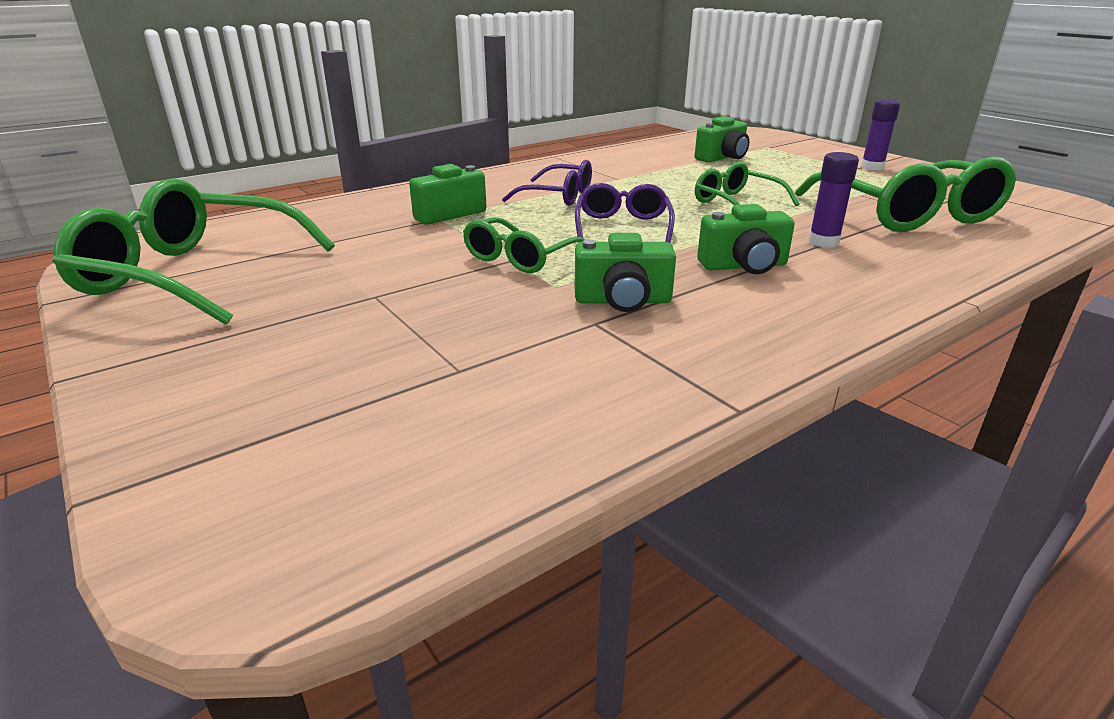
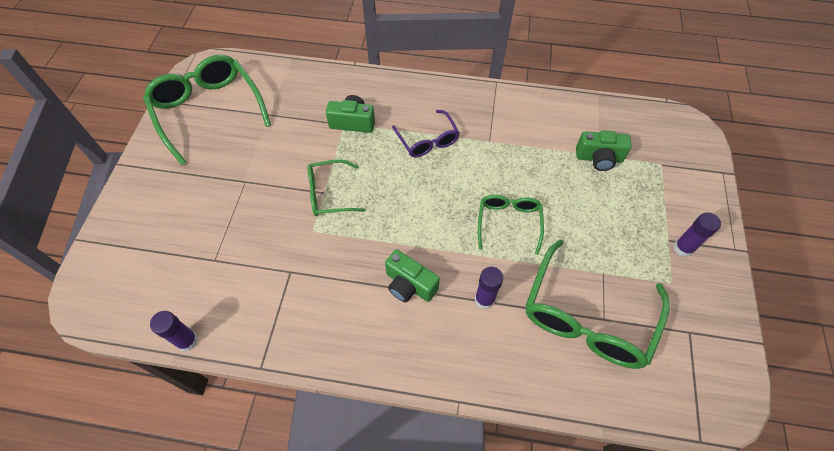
camera: 45 degrees right, 30 degrees up
(578, 461) = (187, 341): none -> purple glue stick
(623, 226) = (412, 200): purple glasses -> none
(623, 301) = (320, 266): green camera -> none

